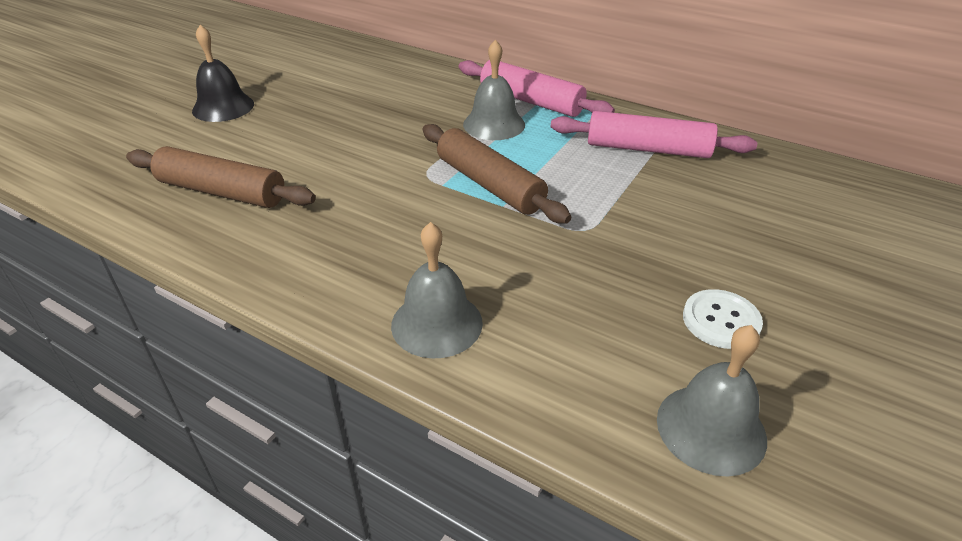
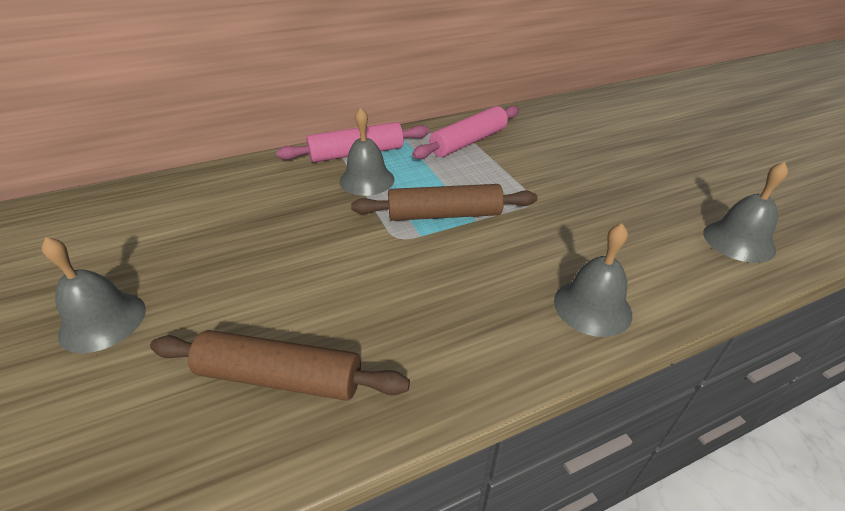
camera: 55 degrees left, 0 degrees up
(222, 192) = (281, 377): brown rolling pin -> brown rolling pin turned 45 degrees clockwise
(223, 107) = (103, 321): black bell -> grey bell
(721, 321) = (652, 197): white button -> none

